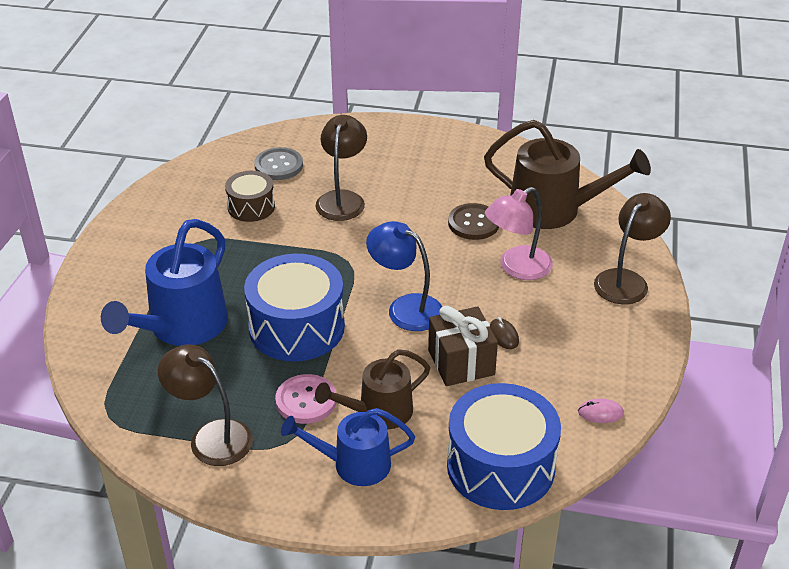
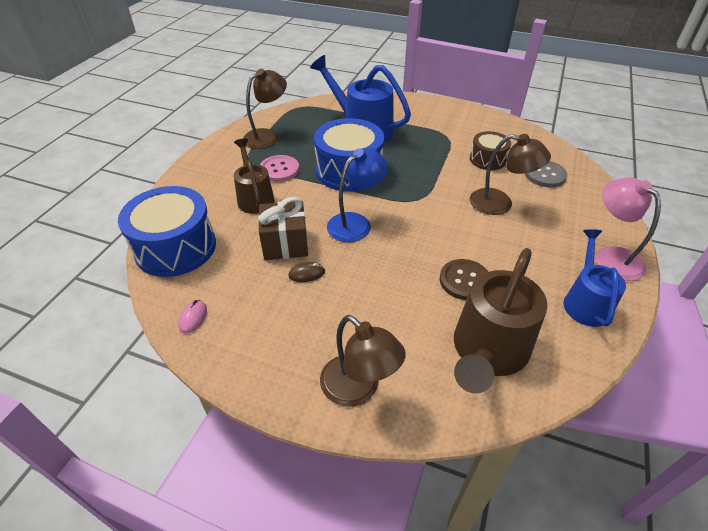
camera: 100 degrees right, 5 degrees up
(353, 464) = (217, 183): blue watering can -> blue watering can (585, 301)
(517, 268) = (393, 300): pink lamp -> pink lamp (611, 256)

